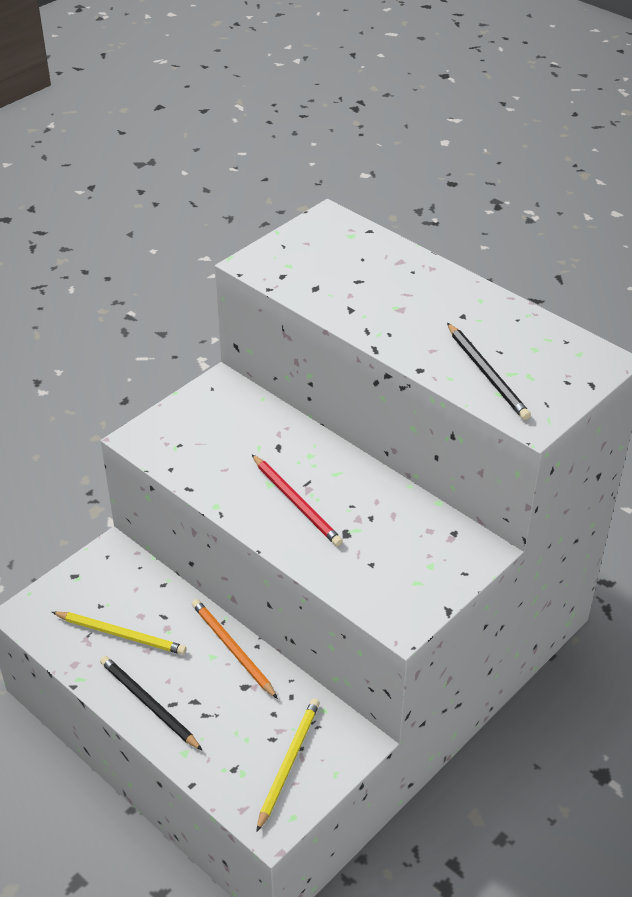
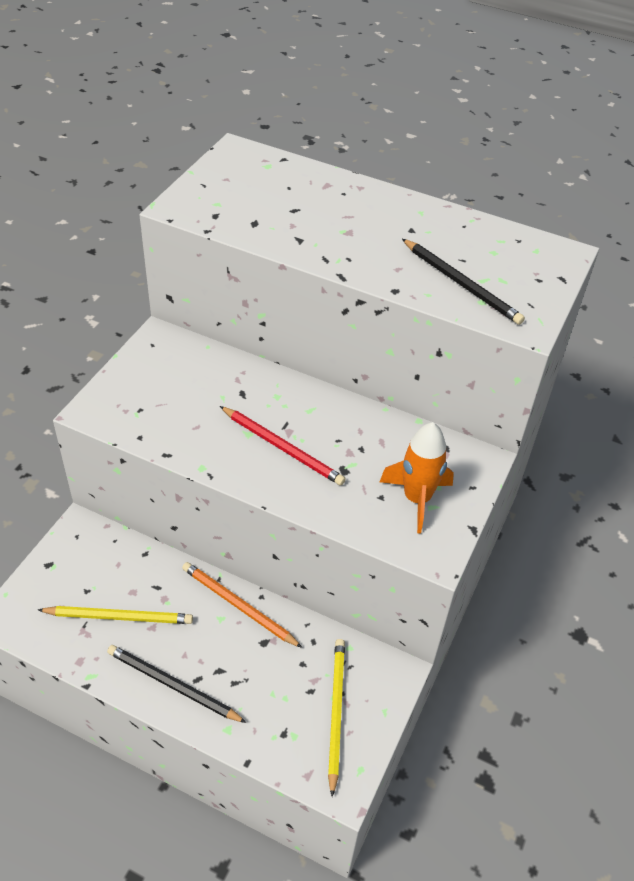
camera: 20 degrees left, 5 degrees up
(405, 572) = (417, 499): none -> orange rocket

